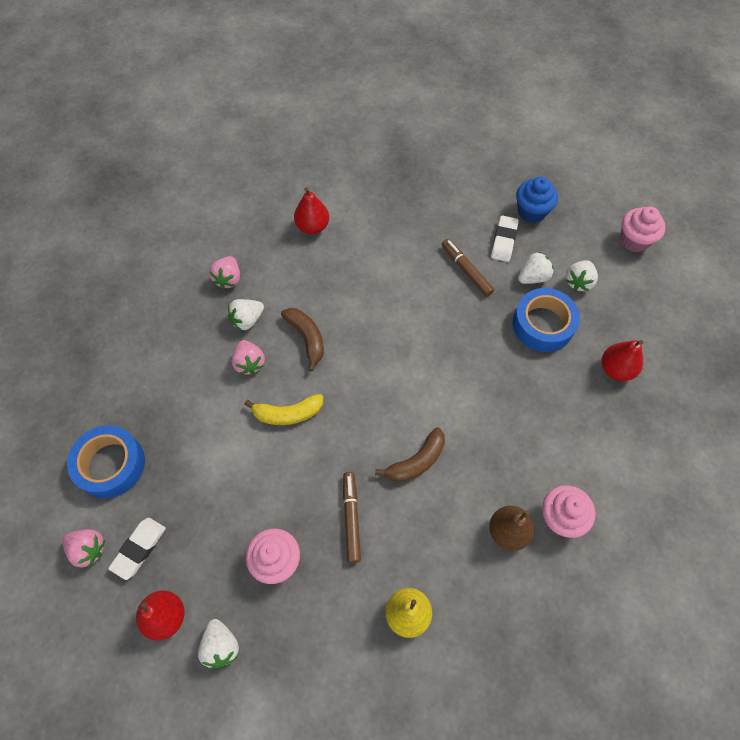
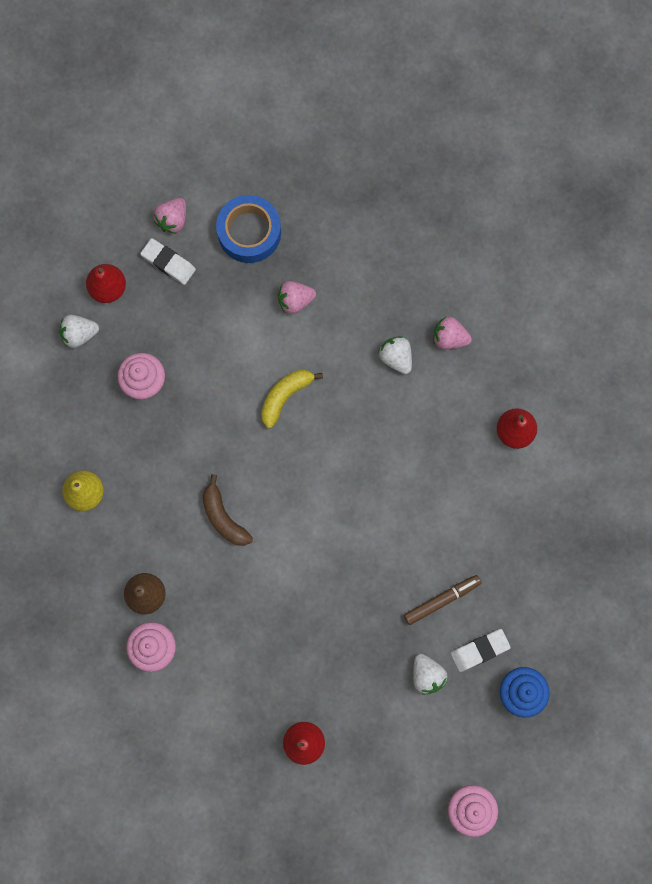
camera: 95 degrees right, 15 degrees up
(249, 363) = (345, 359): pink strawberry -> pink strawberry (295, 301)
(288, 414) = (285, 396): yellow banana -> yellow banana turned 45 degrees clockwise
(307, 338) = (369, 418): brown banana -> none
(351, 518) = (175, 450): brown marker -> none
(503, 241) = (479, 650): white eraser -> white eraser turned 45 degrees counterclockwise
(543, 325) = (364, 673): blue tape -> none
(578, 282) = (417, 726): white strawberry -> none

